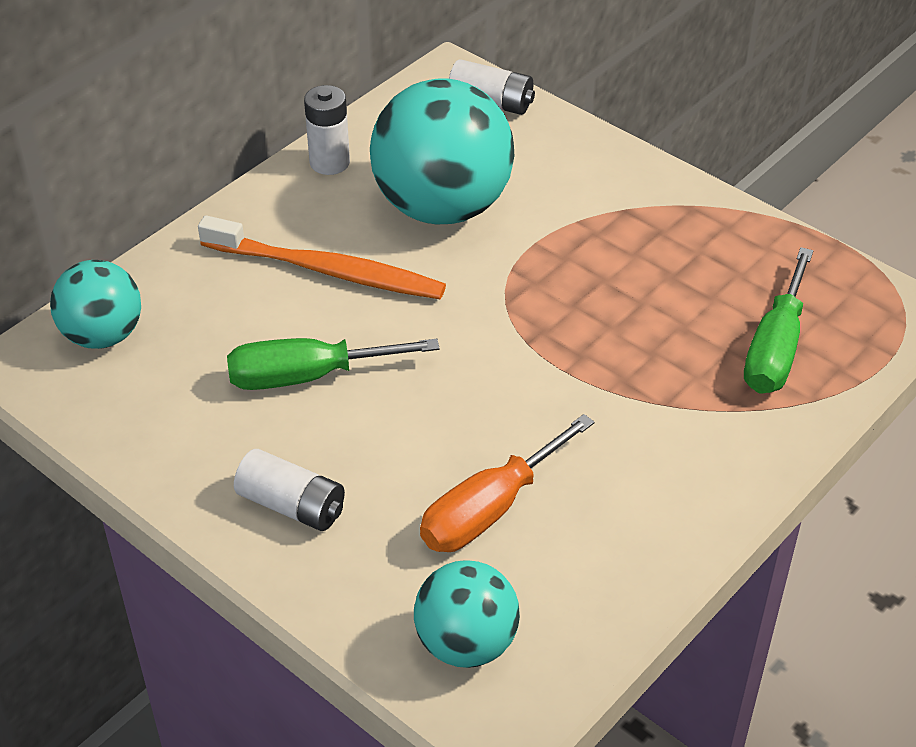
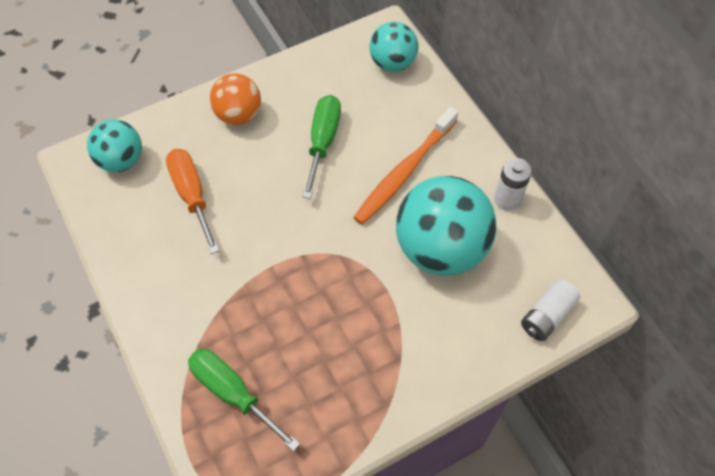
camera: 110 degrees right, 15 degrees up
(292, 505) = (238, 115): white battery -> orange ball

